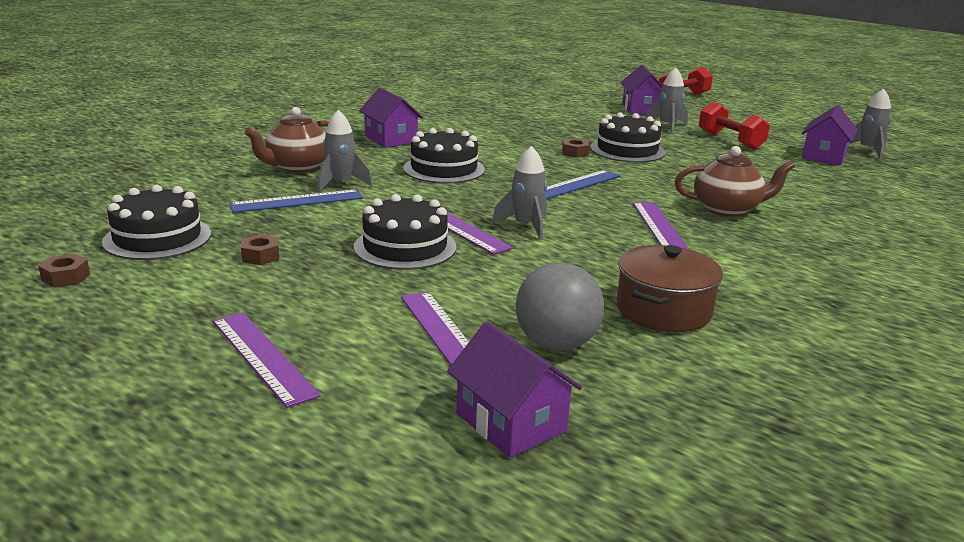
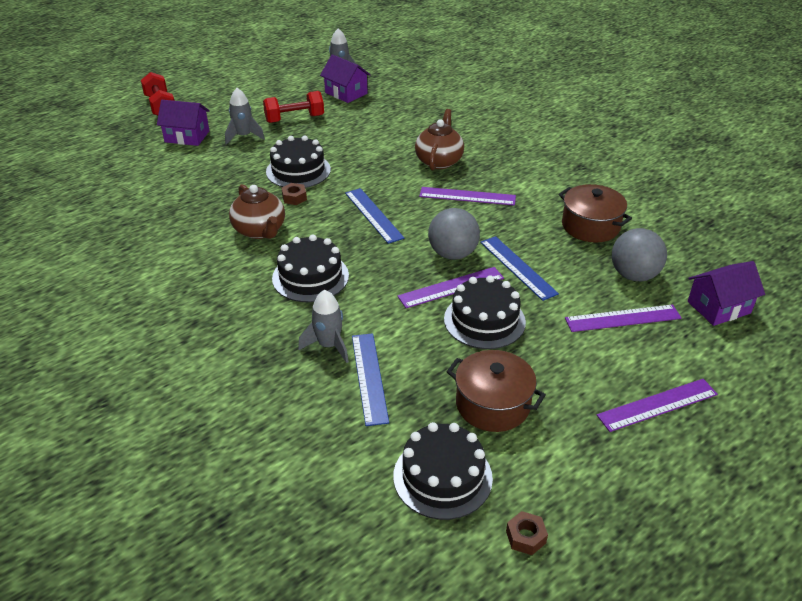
camera: 75 degrees left, 15 degrees up
(260, 256) = (493, 404): brown nut -> brown pot
(297, 167) = (270, 374): brown teapot -> brown teapot (260, 231)
(391, 139) = (205, 300): purple house -> none
(522, 262) = (518, 267): none -> blue ruler
(526, 226) = (452, 254): grey rocket -> grey ball

